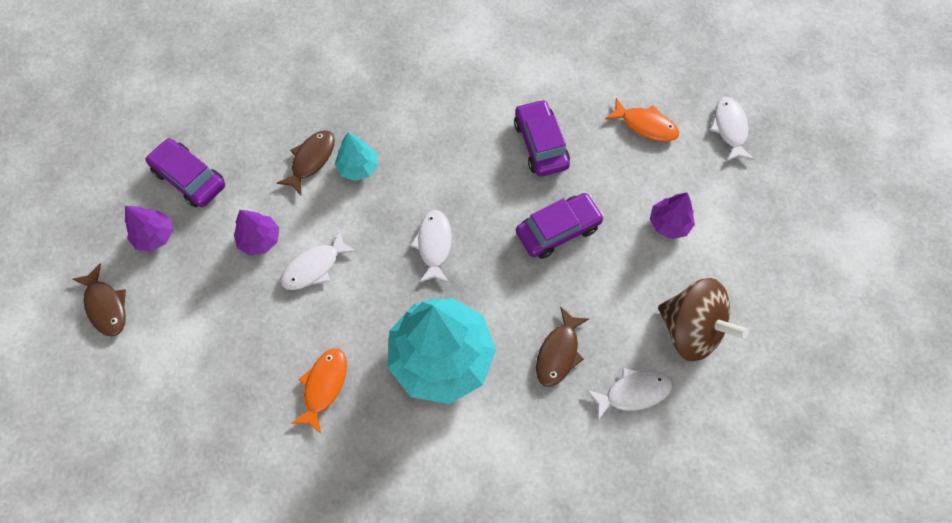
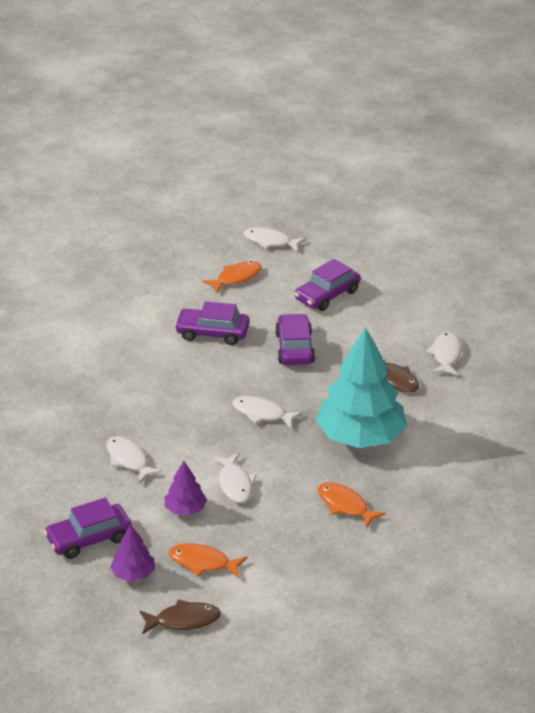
camera: 65 degrees left, 30 degrees down
(190, 288) = (203, 563): none -> orange fish
(311, 160) = (128, 460): brown fish -> white fish
(358, 167) = (157, 435): turquoise tree -> none
(669, 223) = (327, 295): purple tree -> purple car
(690, 329) = (415, 314): brown spinning top -> none

